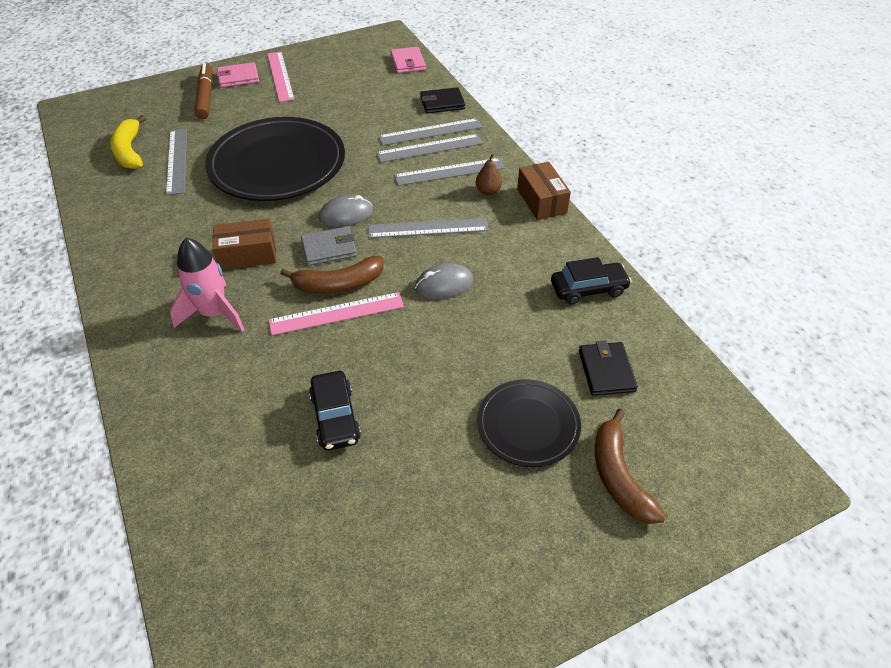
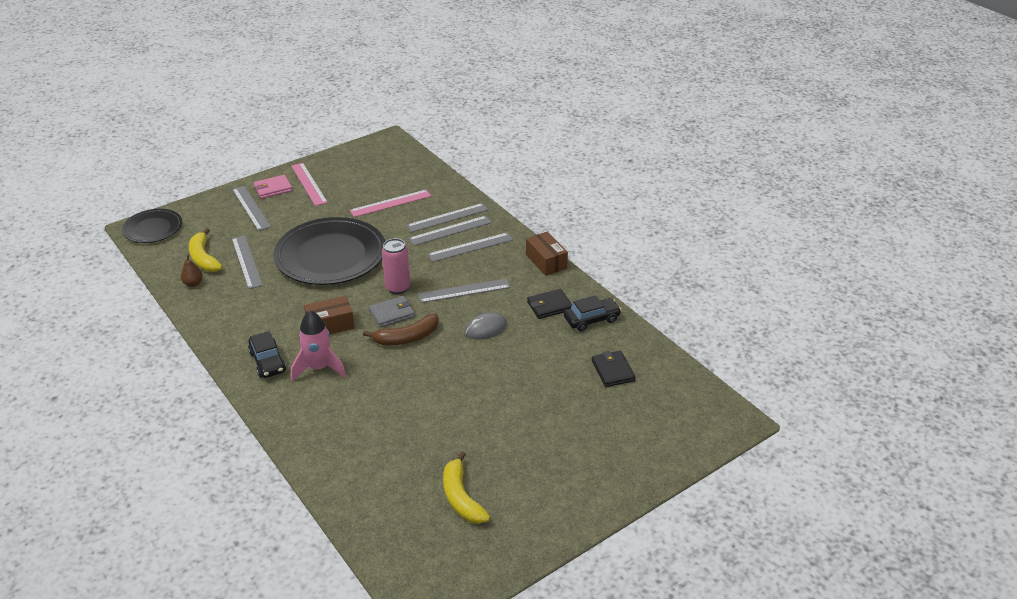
camera: 10 degrees left, 10 degrees down
(205, 97) = (251, 208): brown marker -> grey ruler
(335, 417) = (430, 423): black car -> black car (268, 362)
(337, 313) = (411, 357): pink ruler -> pink ruler (390, 203)
(346, 214) = (398, 288): grey mouse -> pink can
(347, 552) = (461, 497): none -> yellow banana
(408, 62) = (414, 162): pink wallet -> none
(442, 103) = (451, 193): black wallet -> black wallet (549, 306)
(488, 191) = (503, 258): brown pear -> brown pear (193, 283)
(528, 425) = (565, 410): black plate -> black plate (153, 228)
(619, 476) = (630, 432): brown banana -> none

